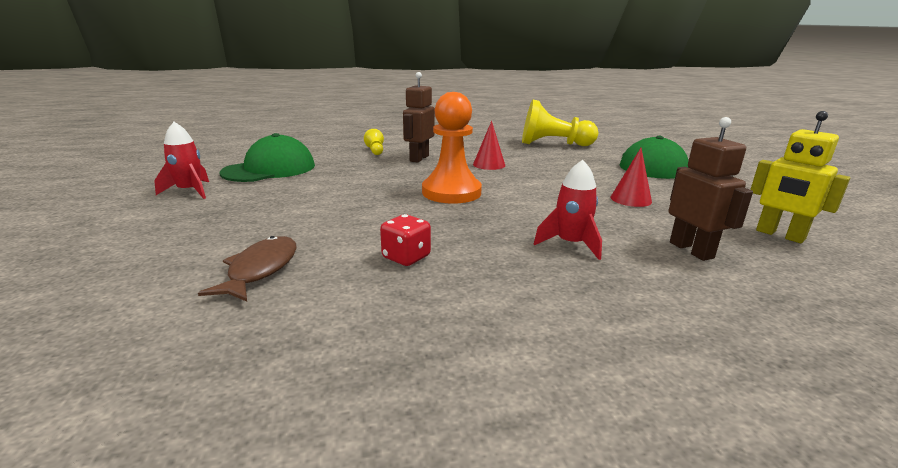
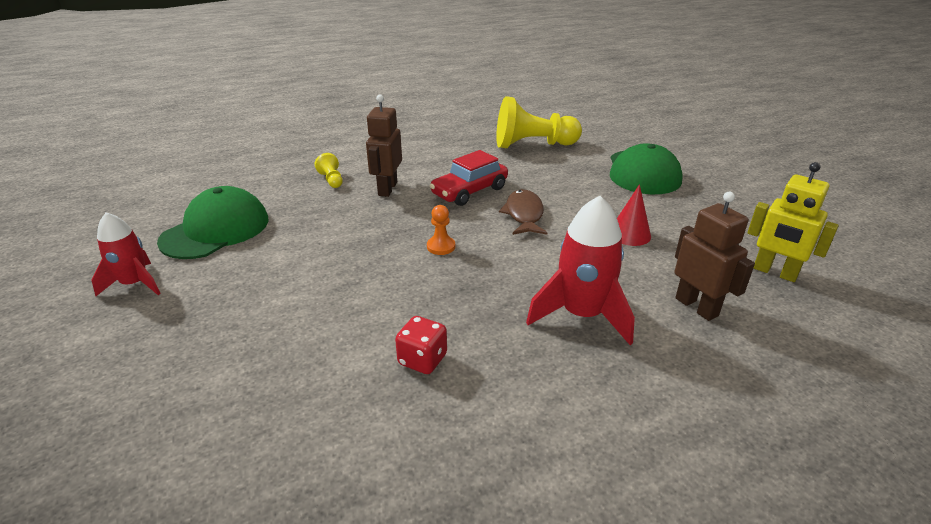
camera: 10 degrees left, 10 degrees up
(260, 270) = (275, 402): brown fish -> brown fish (524, 214)
(451, 192) = (441, 247): orange pawn -> orange pawn, size x0.43
(489, 164) = (469, 191): red cone -> red car
(570, 244) = (582, 315): red rocket -> red rocket, size x1.52

